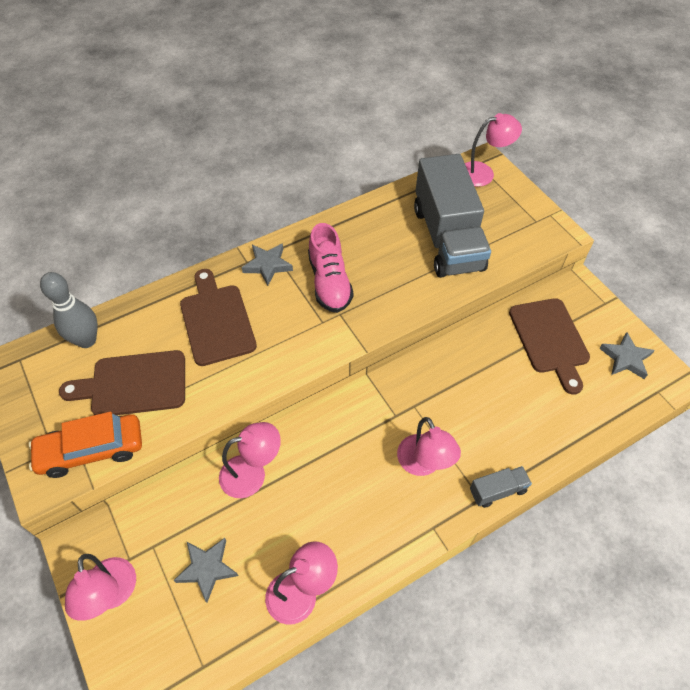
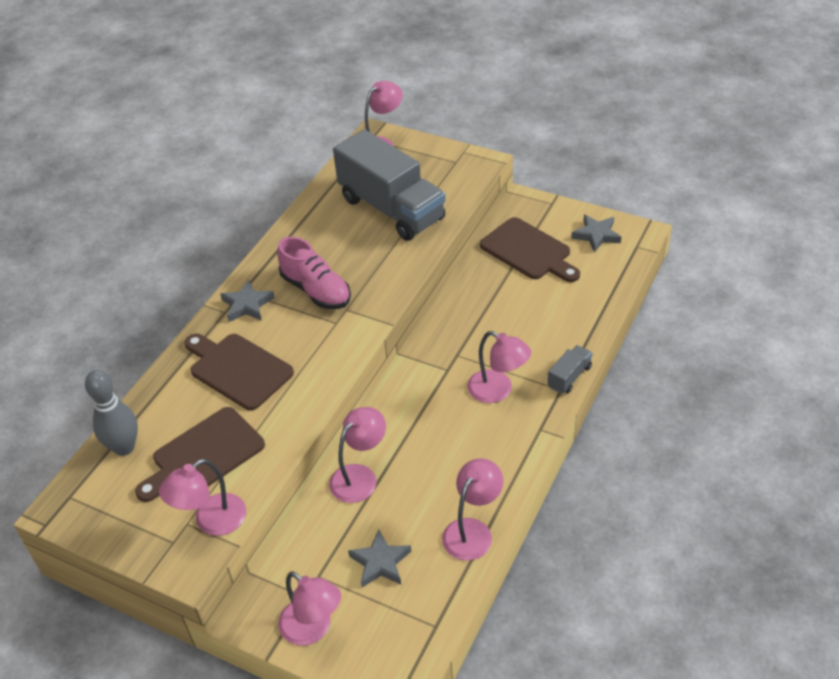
camera: 30 degrees left, 10 degrees down
(91, 450) = (211, 521): orange car -> pink lamp

